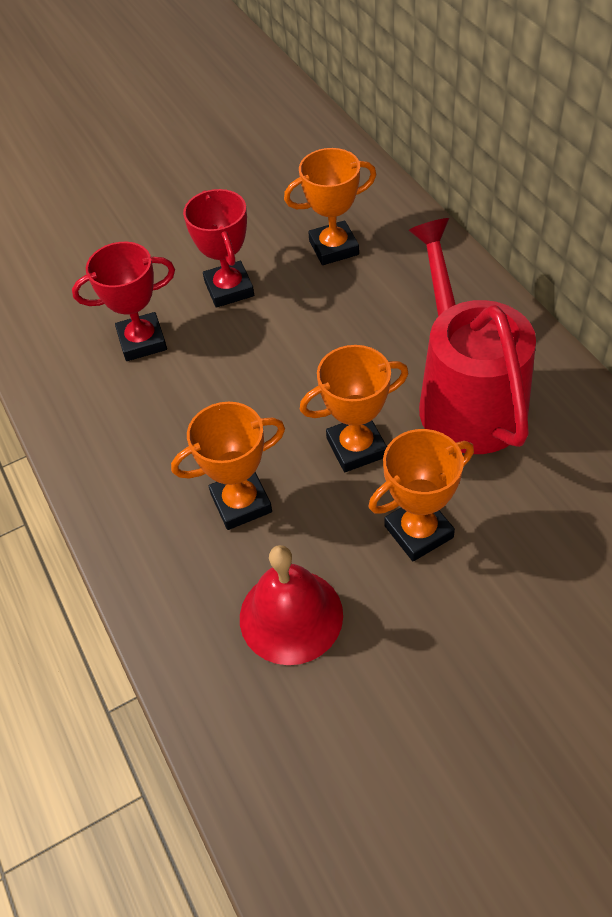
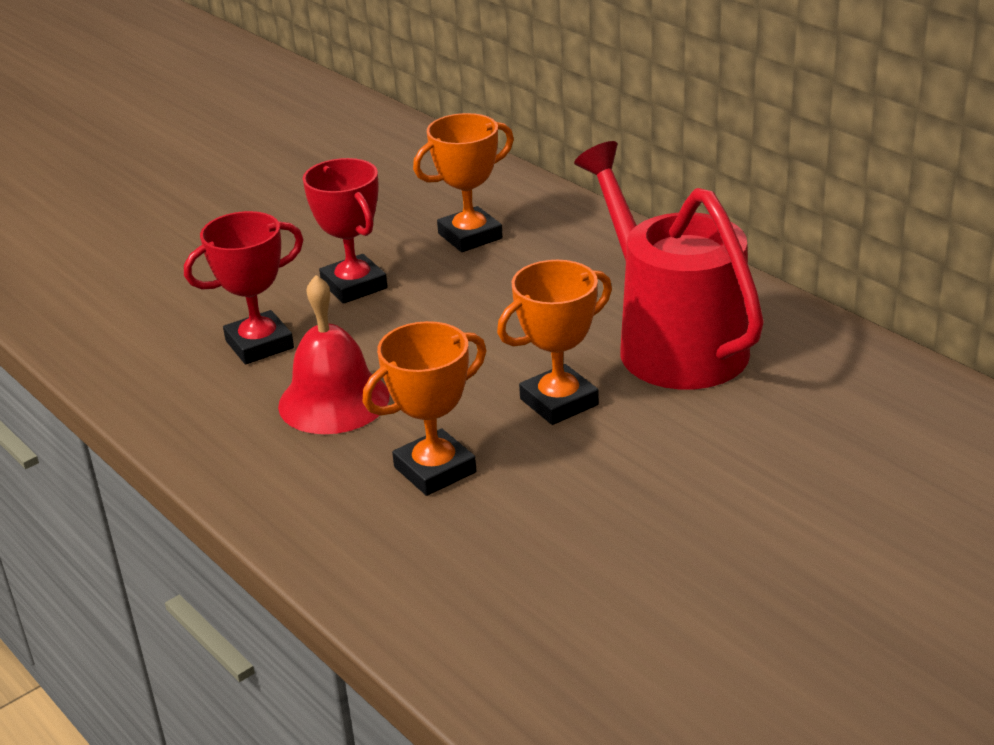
camera: 15 degrees left, 20 degrees down
(291, 616) = (532, 560): red bell -> red bell (334, 400)
(418, 532) = (659, 463): orange trophy -> none

